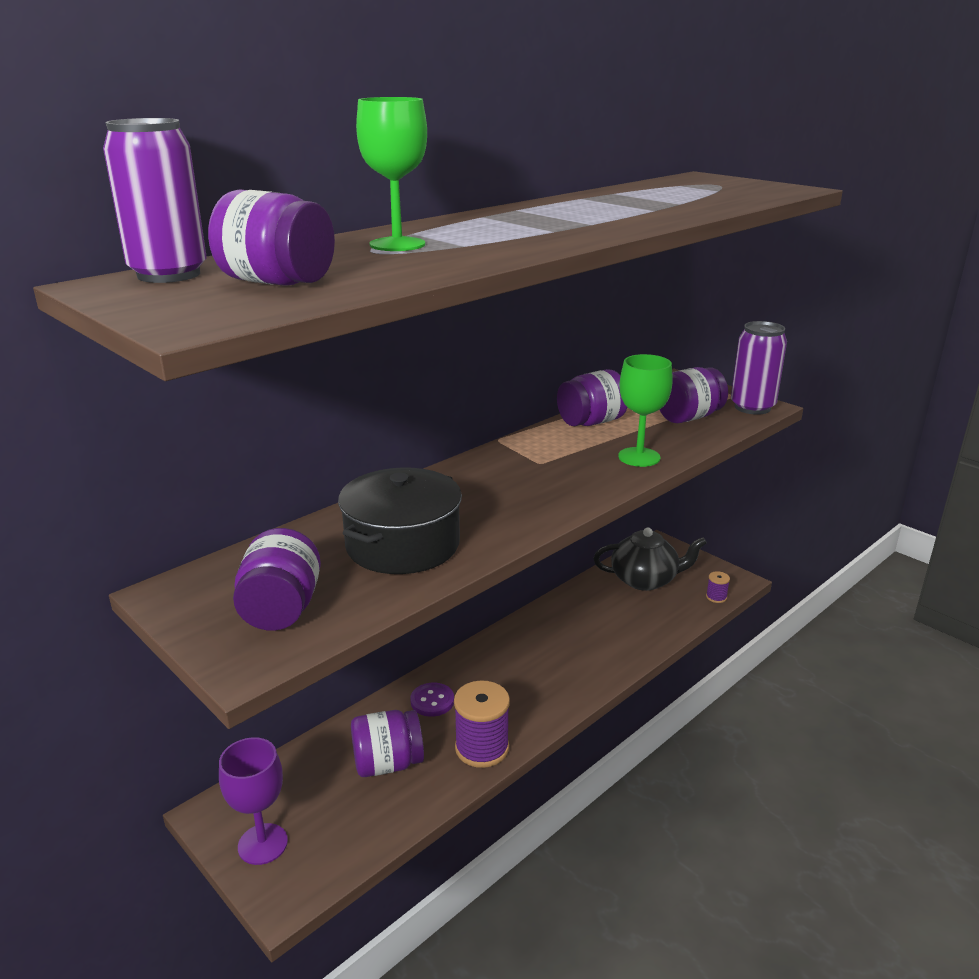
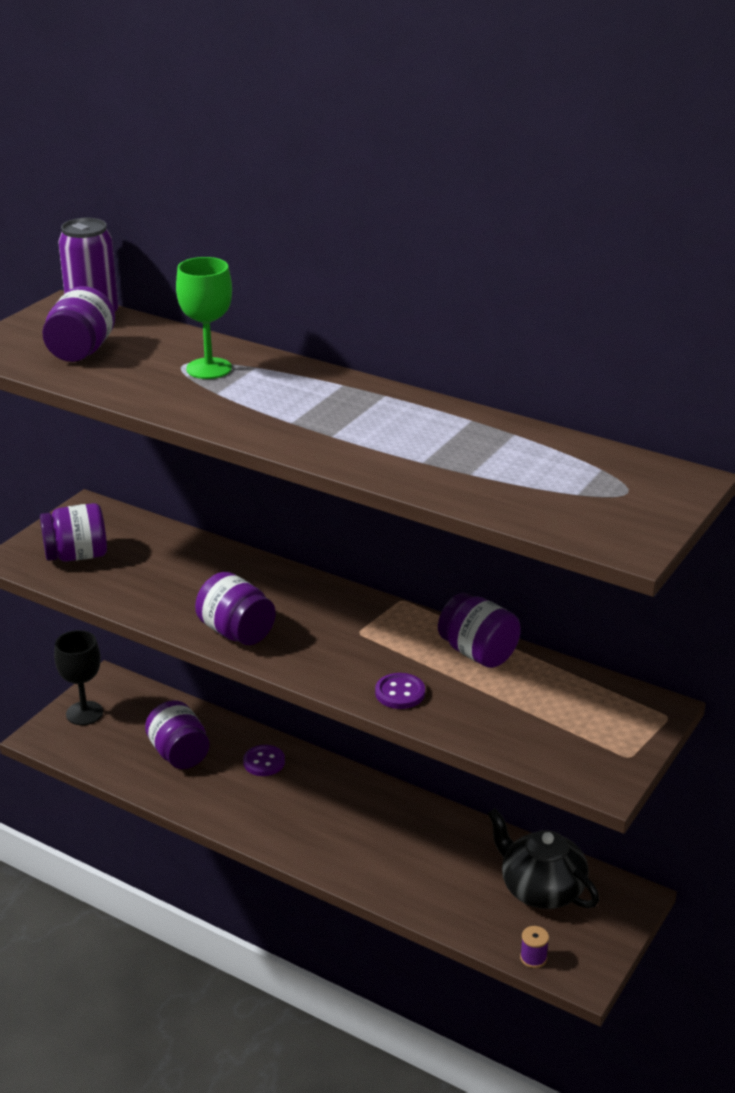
camera: 75 degrees right, 5 degrees up
(262, 844) = (84, 713): purple goblet -> black goblet
(402, 545) = (177, 586): black pot -> none
(482, 748) = (211, 804): purple spool -> none
(639, 457) = (400, 693): green goblet -> purple button
(645, 580) = (541, 889): black teapot -> black teapot turned 150 degrees clockwise
(688, 417) = (531, 722): purple jar -> purple jar (236, 632)
(752, 407) = (595, 773): purple can -> none

